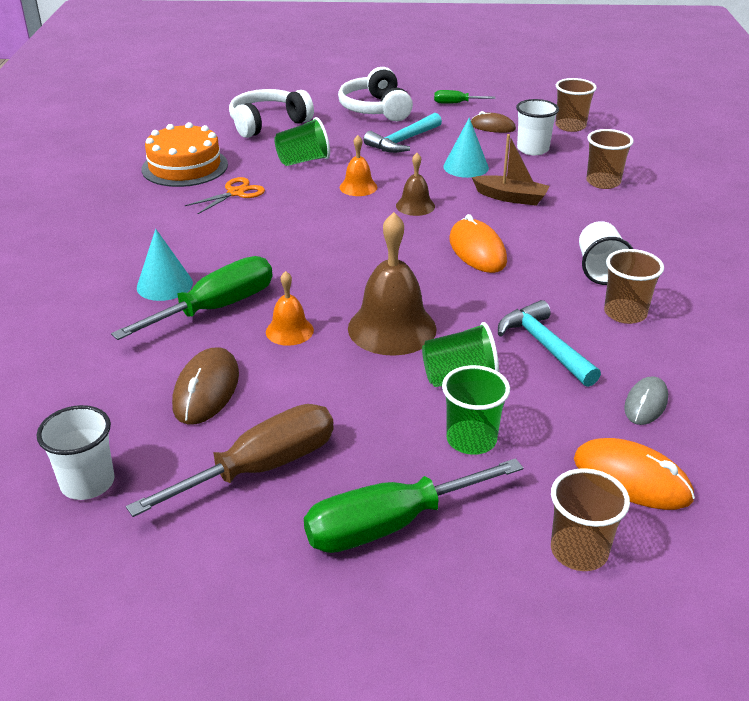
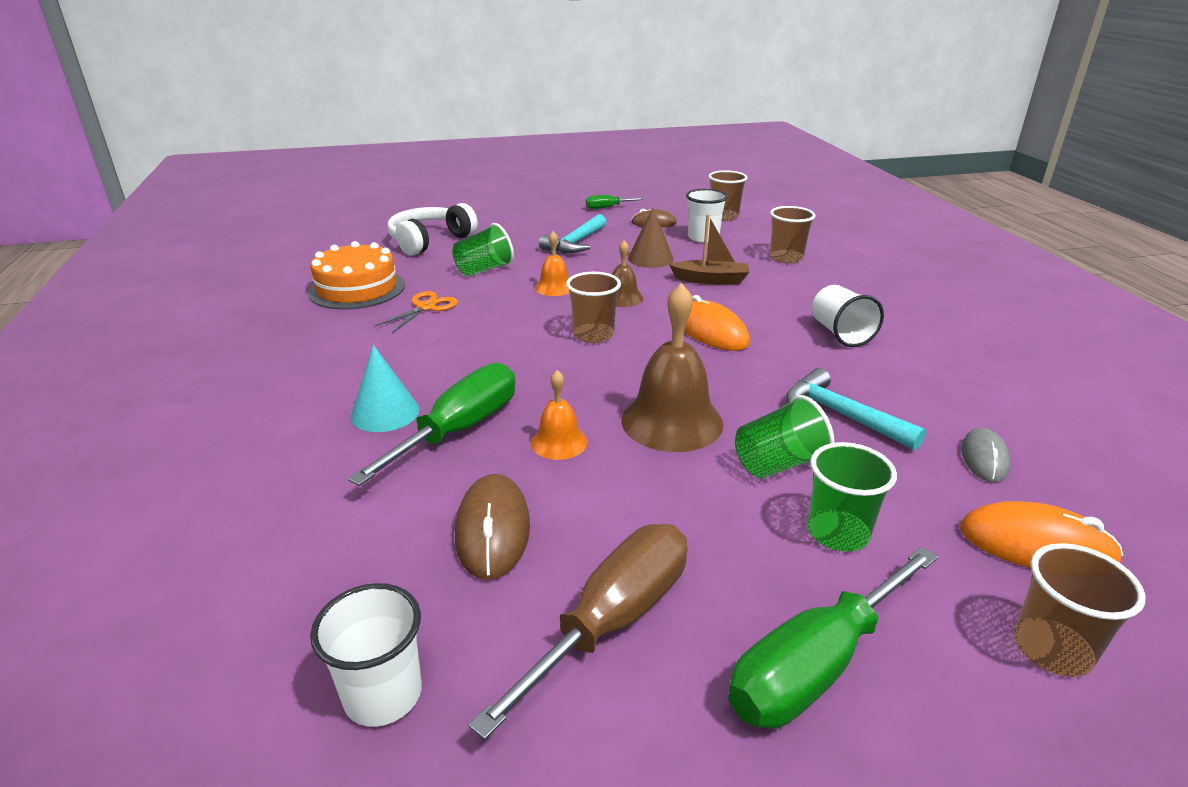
camera: 15 degrees left, 5 degrees down
(375, 109) = (533, 219): white headphones -> none
(466, 167) = (650, 258): turquoise cone -> brown cone
(625, 313) = (894, 371): brown cup -> brown cup (593, 334)

